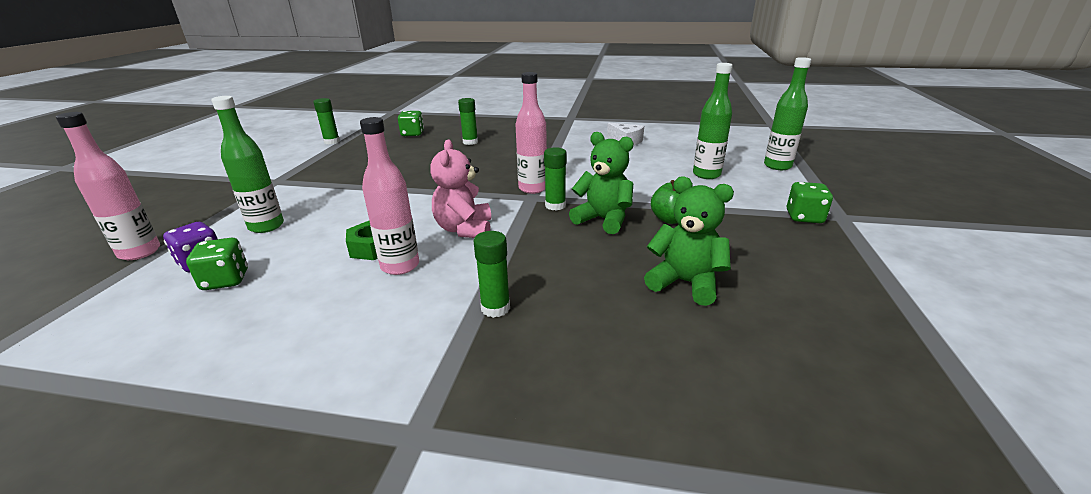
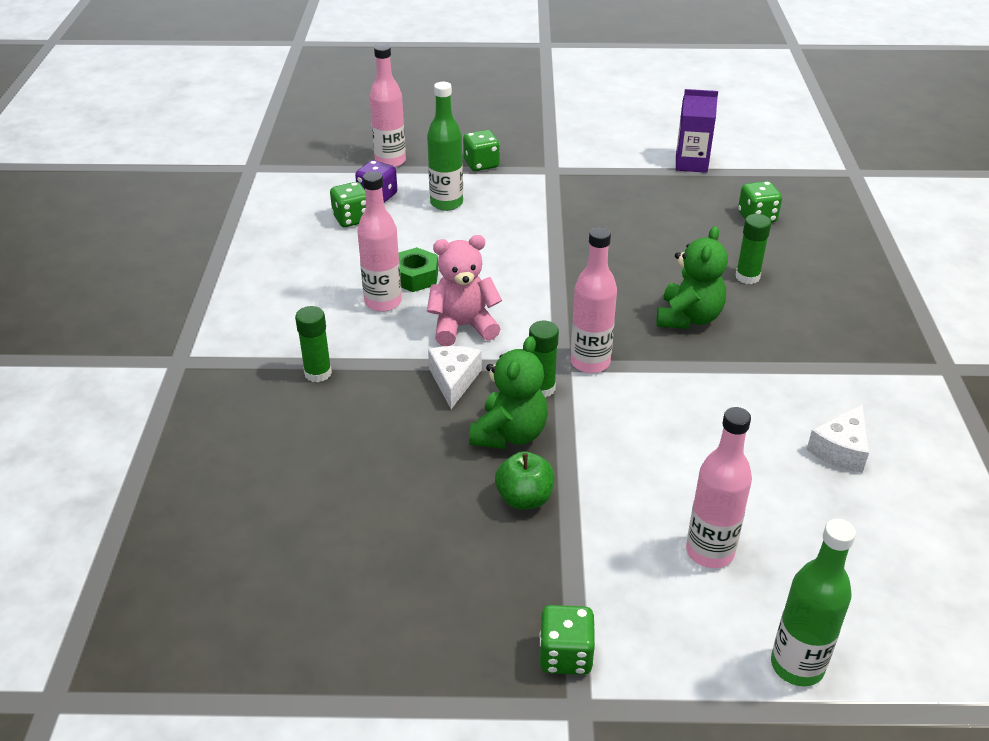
camera: 80 degrees right, 10 degrees up
(222, 207) = (481, 164): none -> green dice
(332, 142) = (691, 164): green glue stick -> purple carton
(534, 237) = (454, 380): none -> white cheese
(685, 283) = (368, 504): green teddy bear -> green teddy bear (688, 318)
(706, 175) = (710, 552): green bottle -> pink bottle

